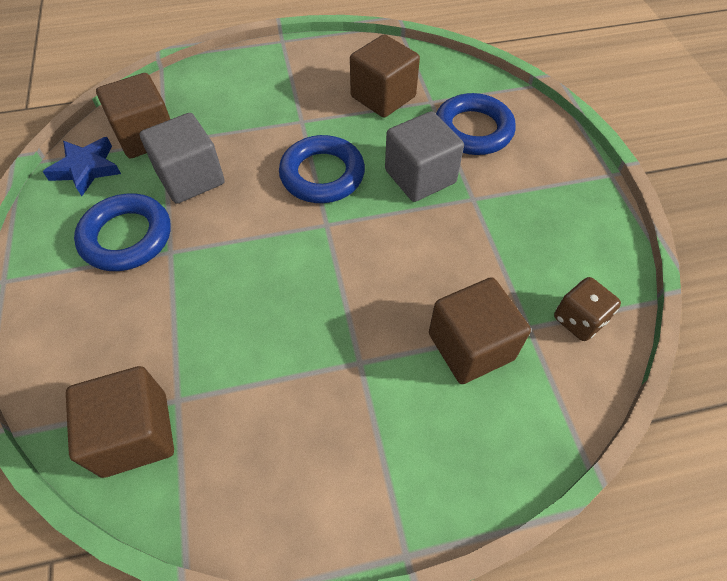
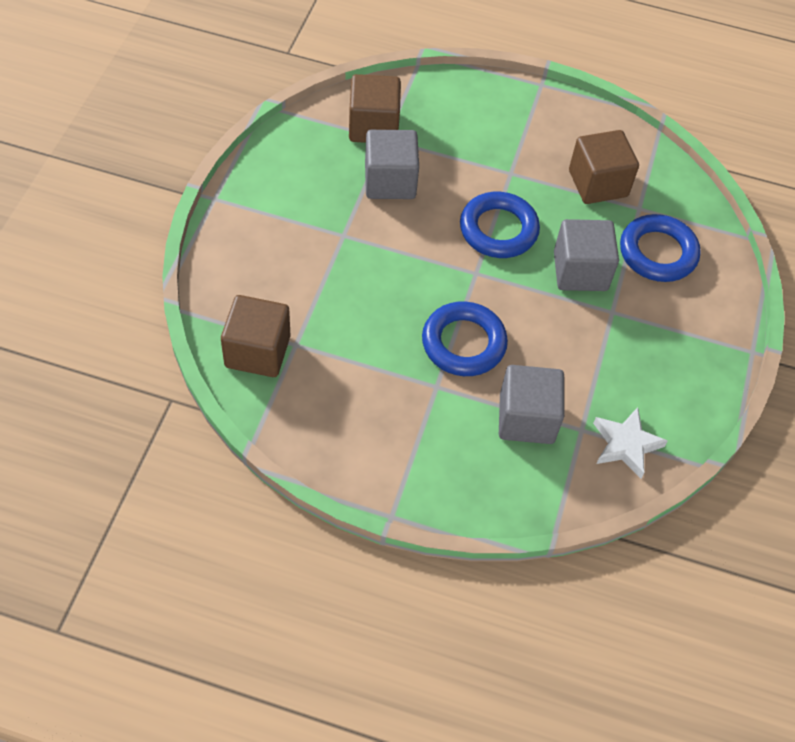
camera: 25 degrees right, 0 degrees up
(86, 169) = (312, 134): blue star -> none
(127, 237) = (317, 207): blue ring -> blue ring (463, 343)
(471, 346) = (526, 418): brown cube -> grey cube
(579, 320) = (626, 445): brown dice -> white star

